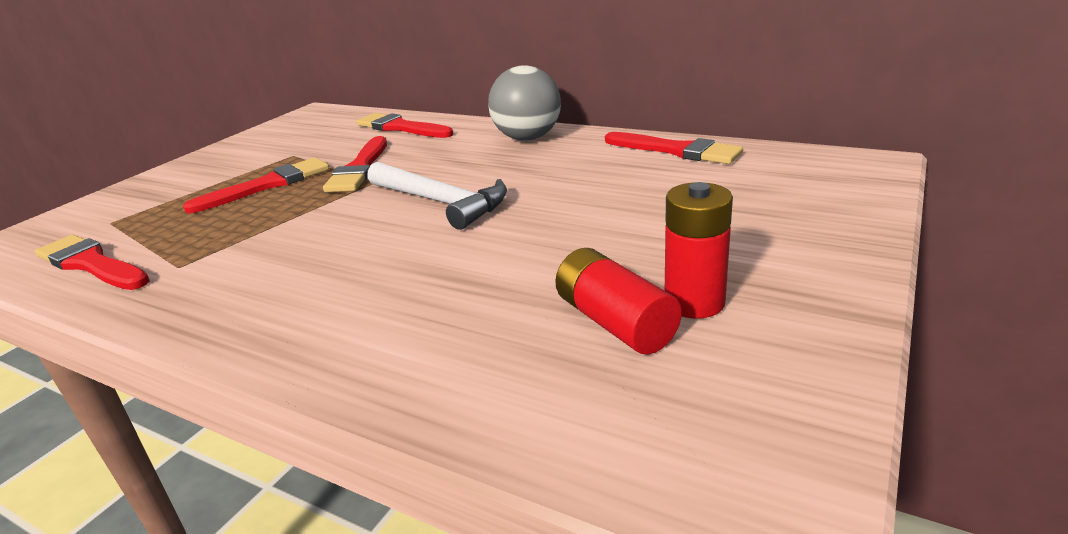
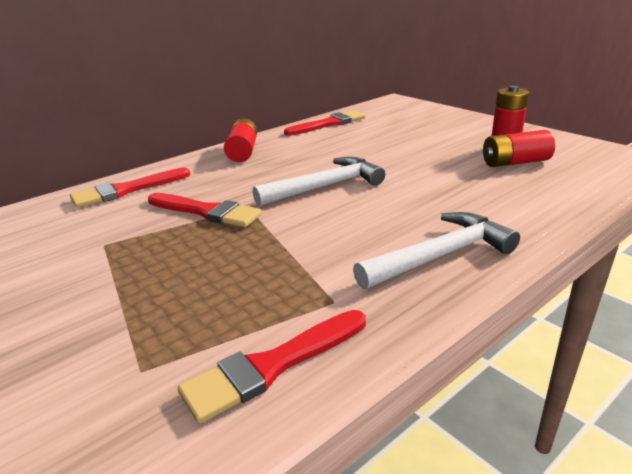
camera: 70 degrees left, 0 degrees up
(259, 305) = (440, 256): none -> white hammer
(268, 185) = (178, 257): red brush -> none
(527, 138) = (242, 152): grey ball -> red battery

